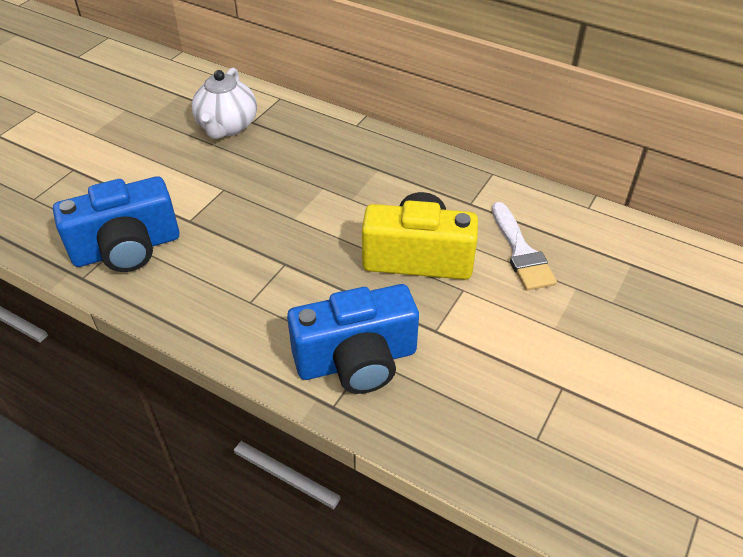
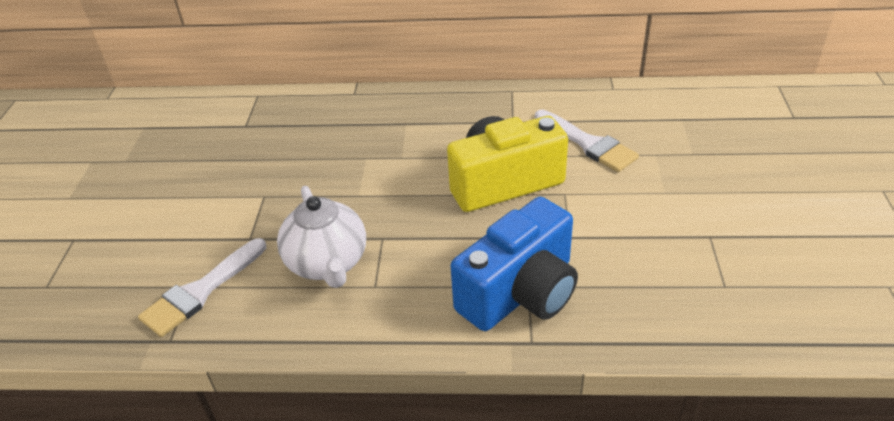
camera: 25 degrees left, 5 degrees down
(127, 249) = (201, 291): blue camera -> white brush
(227, 127) = (222, 138): white teapot -> white teapot (327, 263)

